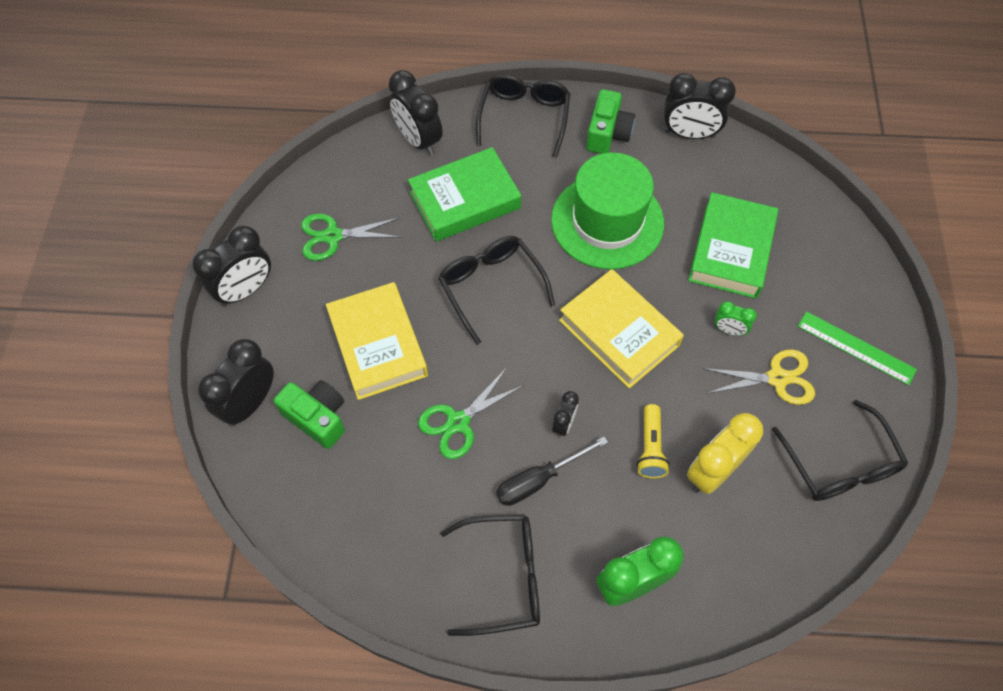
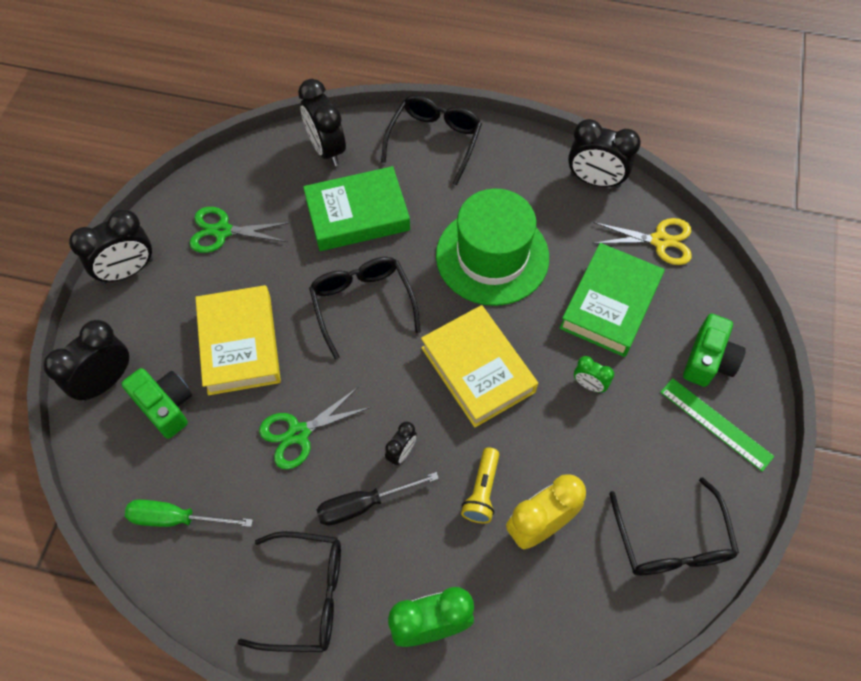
camera: 10 degrees right, 0 degrees up
(355, 525) = (176, 518): none -> green screwdriver
(607, 133) = (513, 168): green camera -> green camera (708, 360)
(777, 378) = (627, 442): yellow scissors -> yellow scissors (660, 241)

